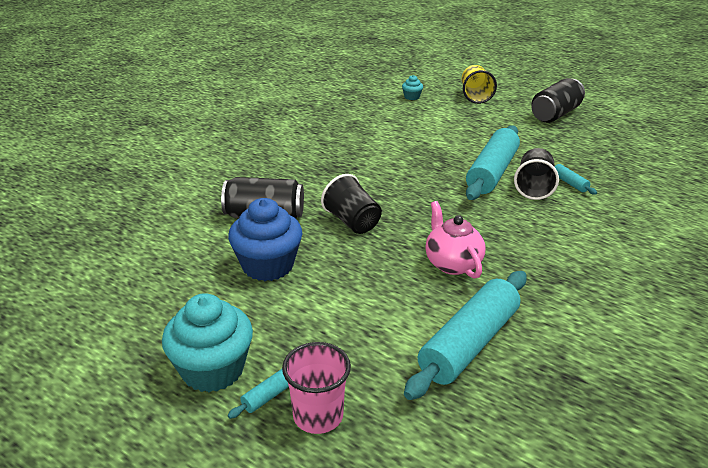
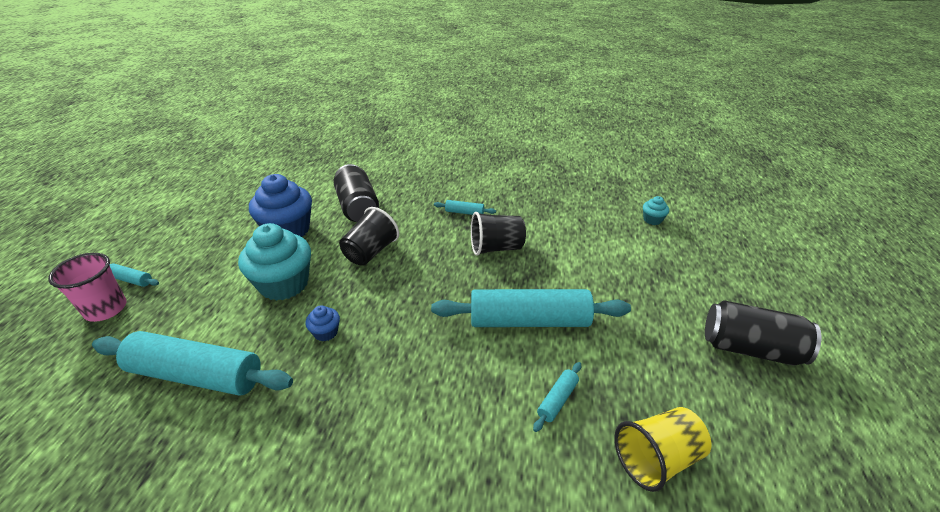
camera: 65 degrees right, 5 degrees up
(213, 369) = (159, 247): turquoise cupcake -> turquoise cupcake (284, 284)
(331, 163) = (464, 212): none -> turquoise rolling pin
(452, 263) = (326, 332): pink teapot -> blue cupcake
(475, 96) = (714, 263): yellow cup -> yellow cup (656, 459)
(533, 187) = (519, 365): black cup -> black cup (496, 248)

